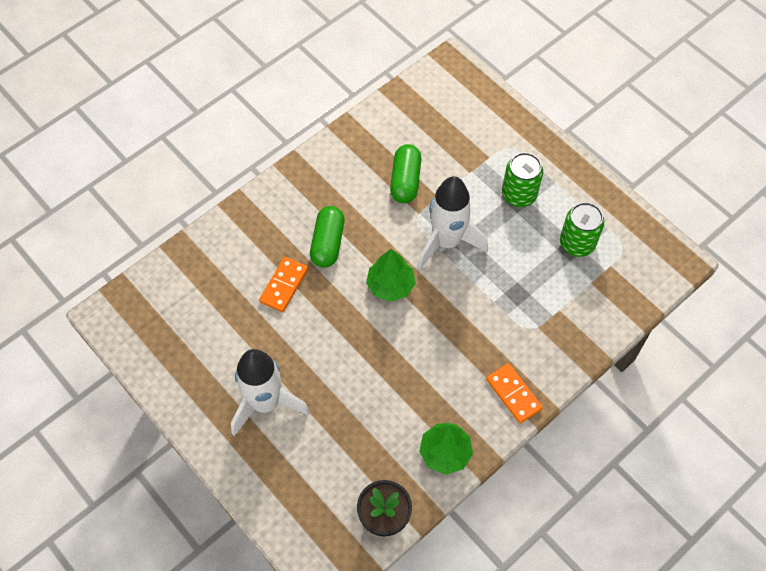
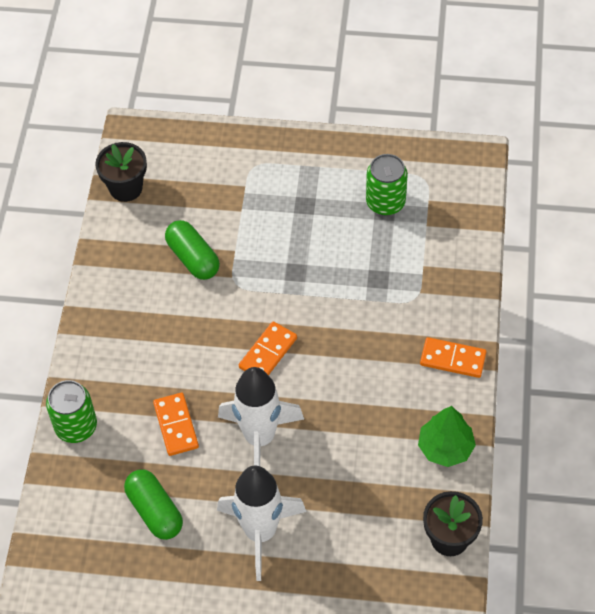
camera: 40 degrees left, 5 degrees down
(328, 243) = (178, 361): green capsule -> green capsule (155, 511)
(390, 285) = (268, 353): green tree -> orange domino
(408, 99) = (126, 188): none -> black flower pot
(447, 242) = (279, 281): white rocket -> white rocket (259, 438)
(519, 194) = (300, 198): green can -> green can (76, 426)

